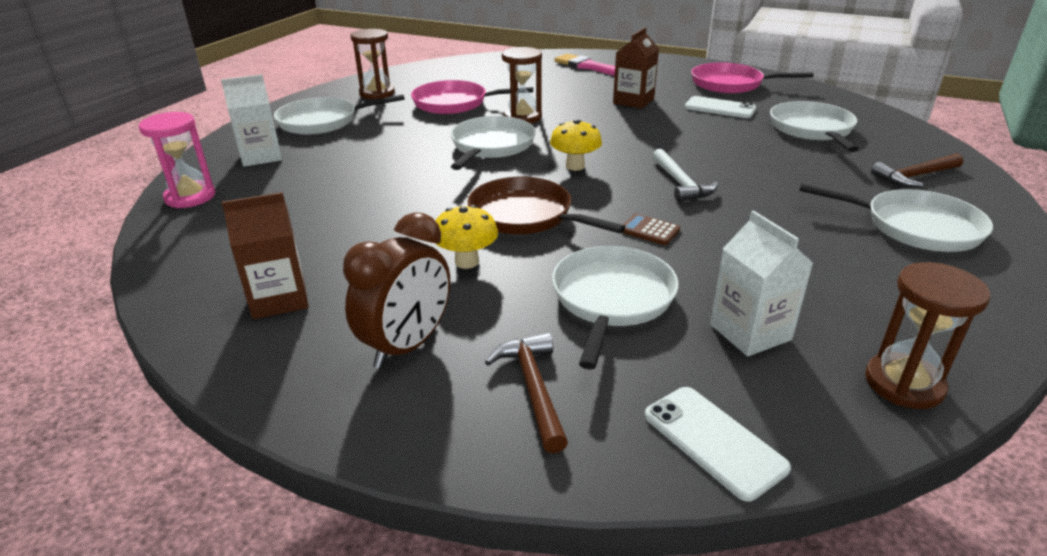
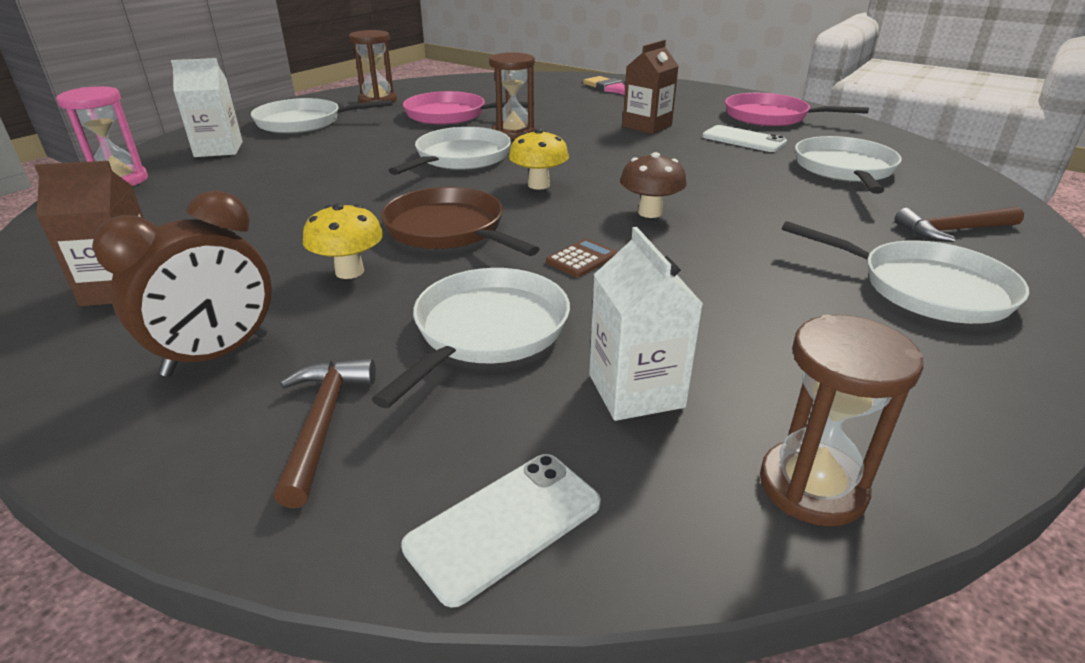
camera: 10 degrees right, 0 degrees up
(649, 230) = (582, 259): brown calculator -> brown calculator turned 90 degrees clockwise
(680, 183) = (650, 212): white hammer -> brown mushroom
(713, 441) = (504, 525): white phone -> white phone turned 75 degrees clockwise

